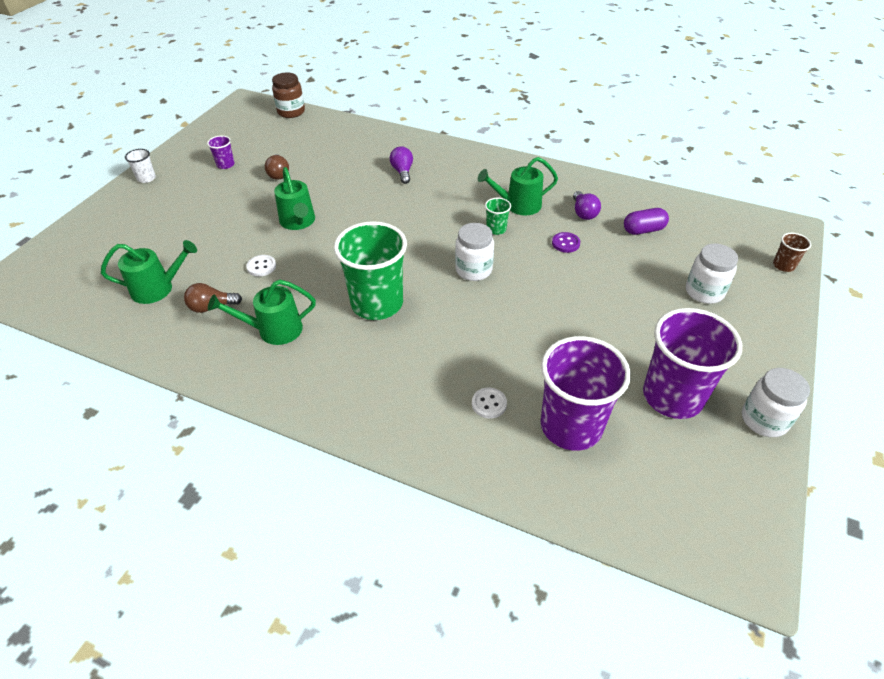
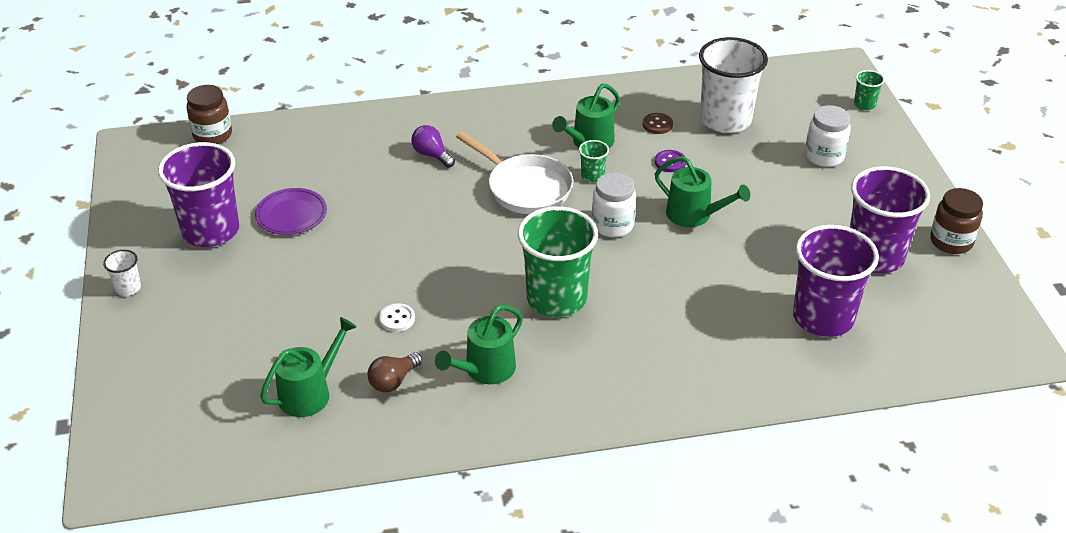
camera: 35 degrees left, 5 degrees down
(225, 164) = (211, 231): purple cup -> purple cup, size x2.33
(278, 174) = (291, 214): brown light bulb -> purple plate
(298, 222) = (380, 256): green watering can -> green watering can (694, 215)
(440, 218) = (525, 188): none -> white pan
(489, 404) = (744, 334): white button -> none
(583, 213) = (657, 125): purple light bulb -> brown button
(643, 230) = (725, 119): purple capsule -> white cup
(764, 420) = (951, 241): white jar -> brown jar
(783, 265) = (864, 104): brown cup -> green cup

